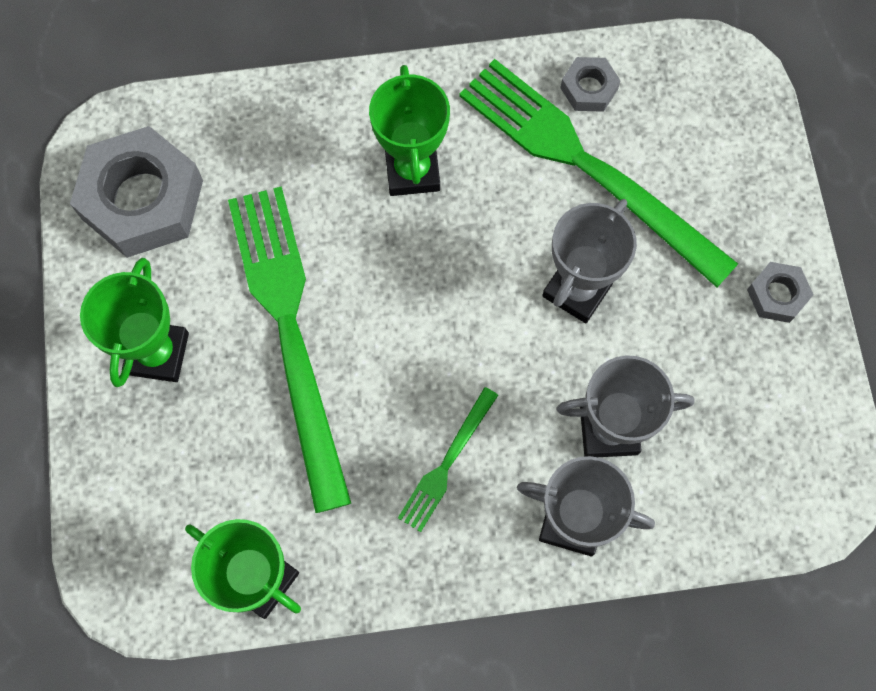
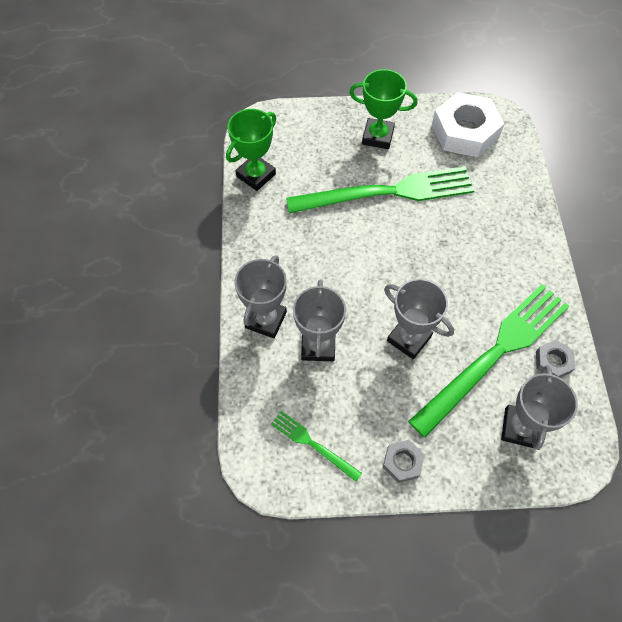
camera: 95 degrees right, 10 degrees down
(142, 200) = (465, 131): grey nut -> white nut
(412, 171) = (487, 256): green trophy -> none
(447, 463) = (307, 260): green fork -> green fork (313, 444)
(698, 137) = (520, 428): none -> grey trophy

